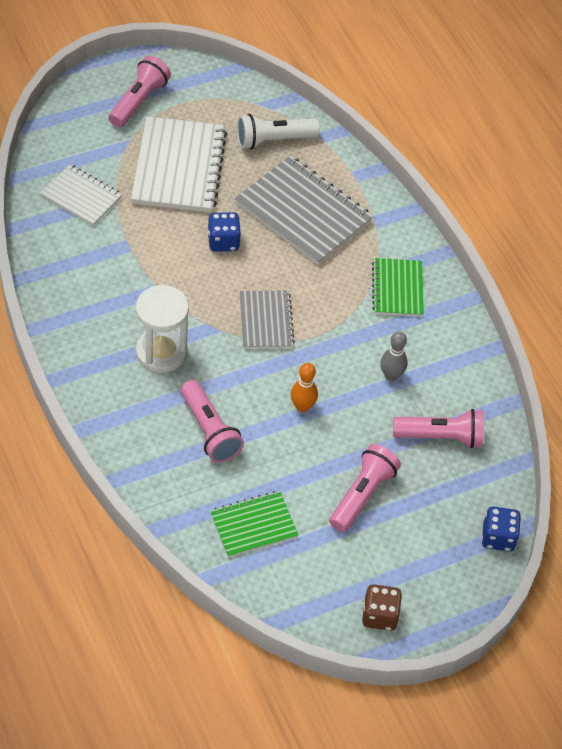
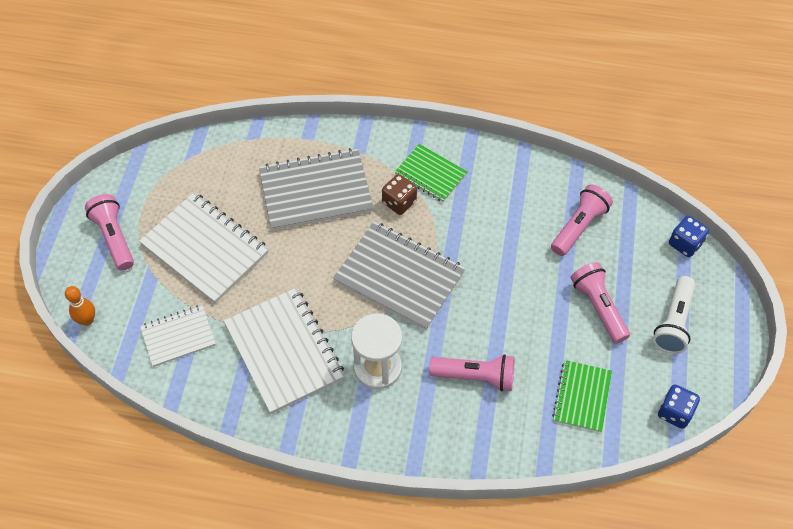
camera: 50 degrees left, 5 degrees up
(124, 277) = (284, 351): none -> white notebook
(223, 242) = (302, 261): blue dice -> blue dice (674, 412)
(265, 321) = (399, 277): grey notebook -> grey notebook, size x1.71
(273, 140) = (231, 169): white flashlight -> white flashlight (674, 322)
(302, 406) = (495, 299): orange bowling pin -> orange bowling pin (87, 320)
(379, 615) = (709, 358): brown dice -> brown dice (399, 202)
(391, 375) = (505, 225): grey bowling pin -> none

